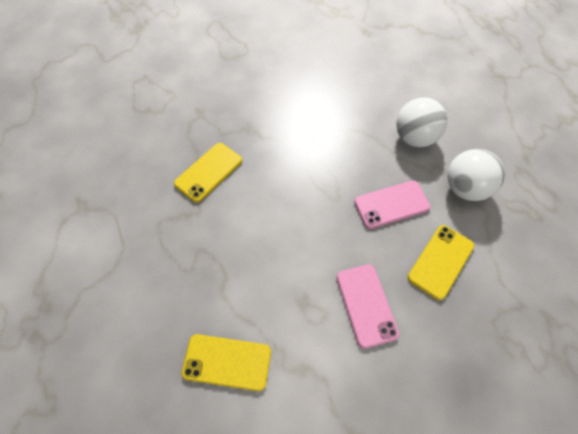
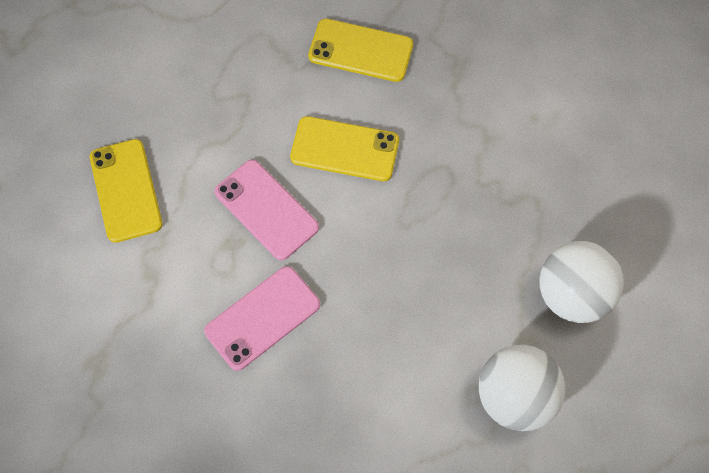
camera: 65 degrees right, 5 degrees up
(391, 204) = (430, 300): pink phone -> pink phone (266, 209)
(440, 261) = (370, 395): yellow phone -> yellow phone (344, 149)

